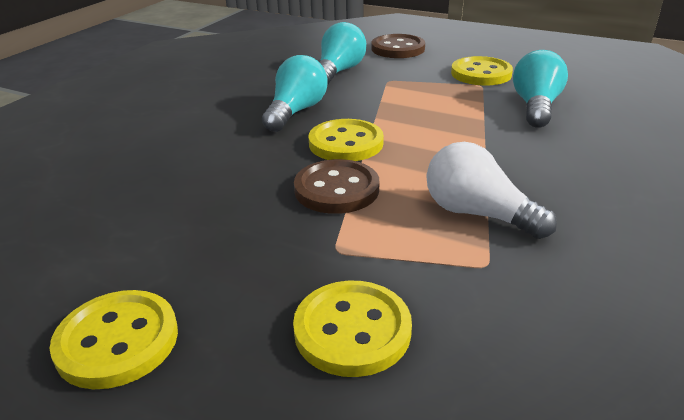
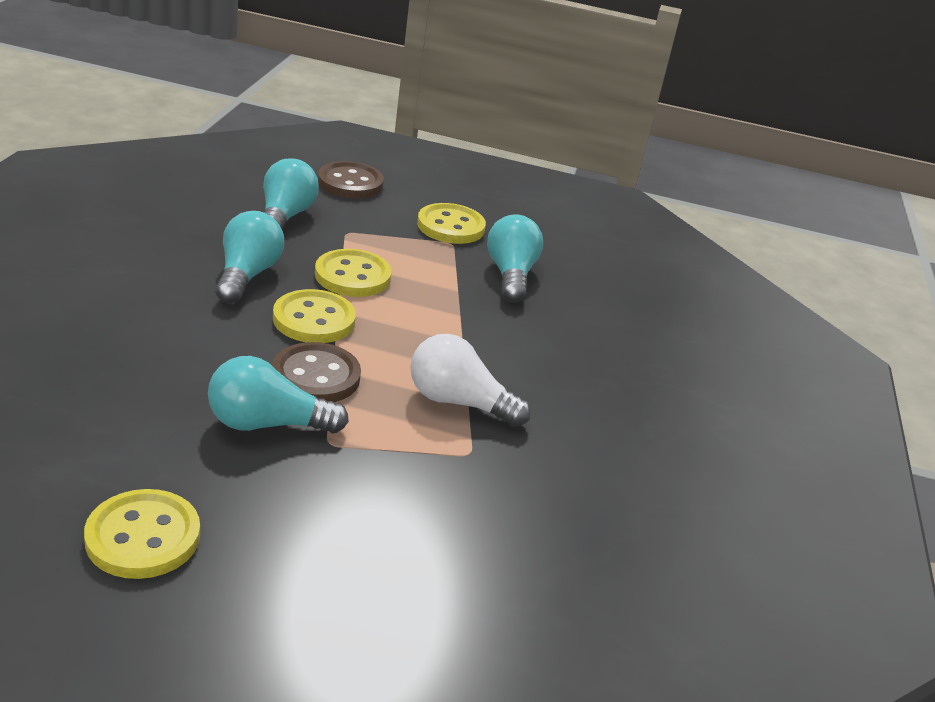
camera: 20 degrees left, 0 degrees up
(279, 231) = (267, 424): none -> turquoise light bulb
(352, 330) = (359, 517): yellow button -> yellow button (352, 276)

